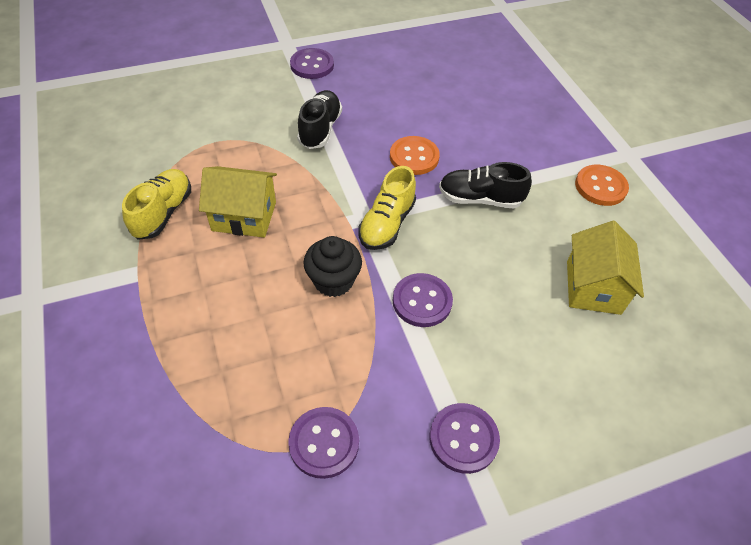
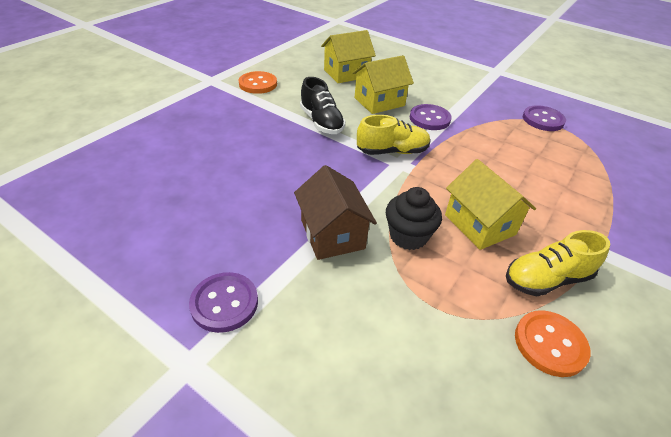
camera: 125 degrees left, 10 degrees down
(320, 129) = (332, 234): black shoe -> brown house
(333, 281) = (464, 154): black cupcake -> black cupcake (408, 236)
(414, 157) = (309, 164): orange button -> orange button (550, 344)
(463, 439) = (479, 87): purple button -> none
(493, 276) = (379, 102): none -> yellow house

